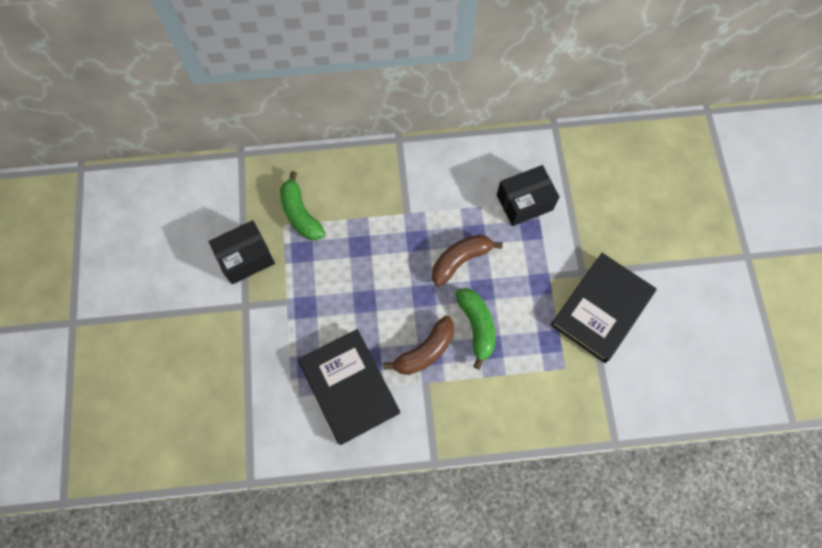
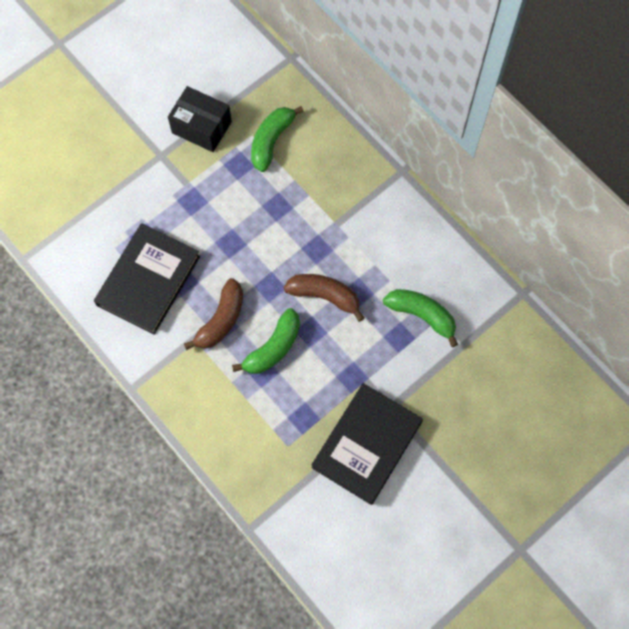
camera: 55 degrees right, 0 degrees up
(425, 351) = (221, 320): brown banana -> brown banana turned 75 degrees counterclockwise
(524, 202) = (422, 315): black box -> green banana
(601, 309) = (367, 445): black book -> black book turned 60 degrees counterclockwise

